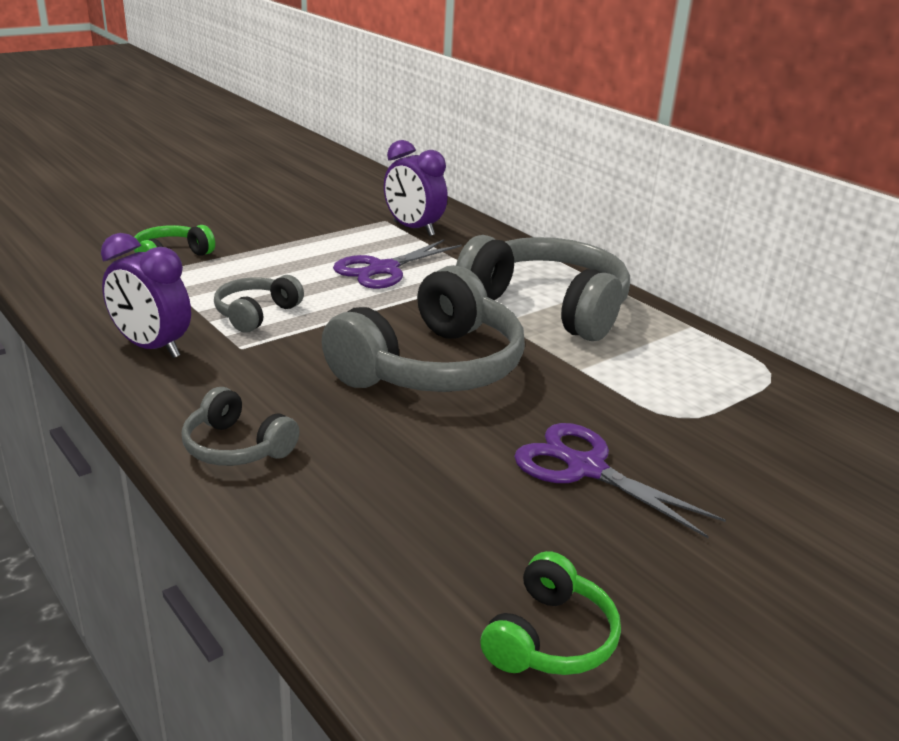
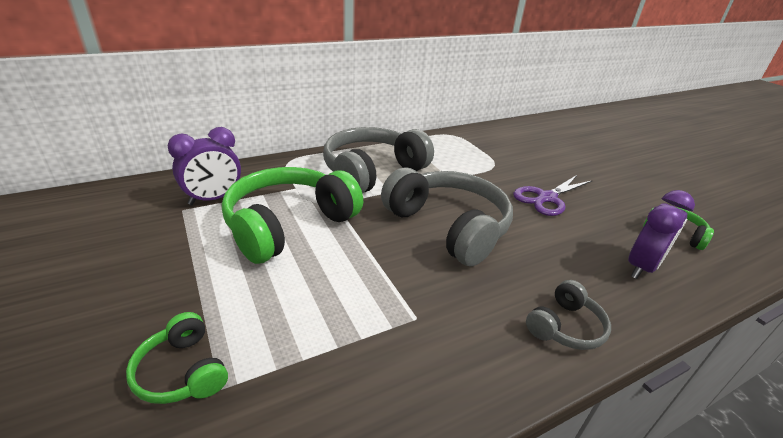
camera: 80 degrees left, 5 degrees up
(152, 347) = (412, 384): purple clock -> purple clock (641, 267)
(256, 314) = (354, 305): grey headphones -> none
(383, 269) = (289, 224): purple scissors -> green headphones

